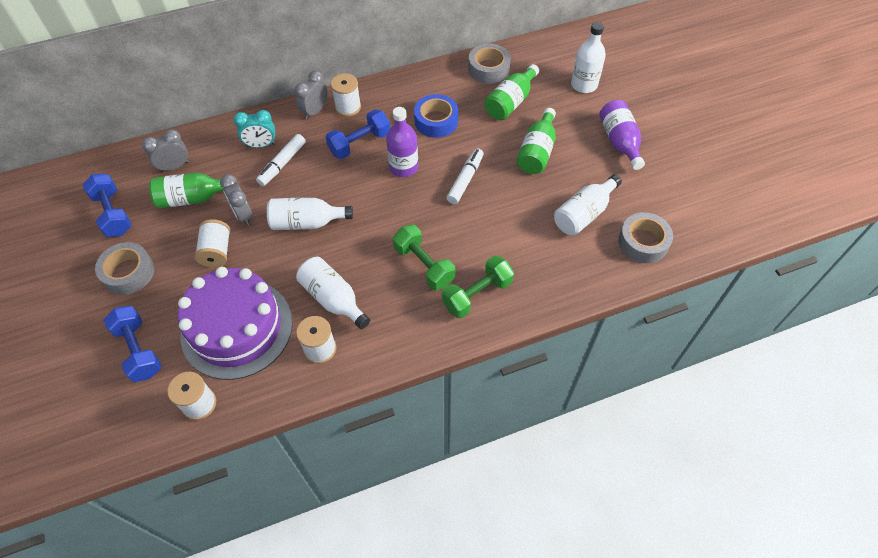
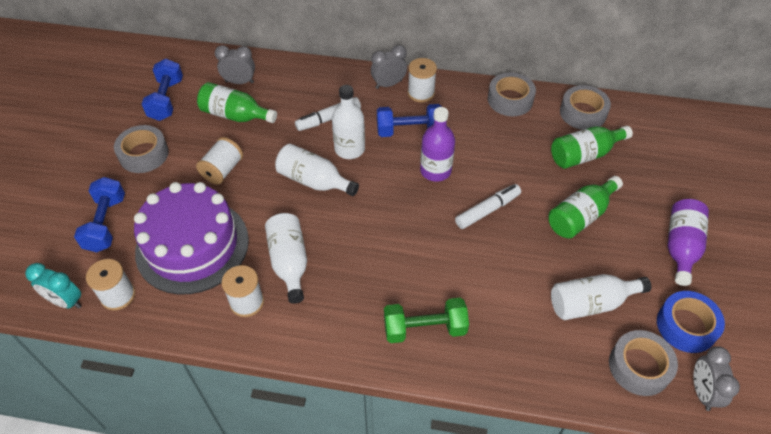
camera: 30 degrees right, 5 degrees down
(243, 215) = (265, 149): grey clock -> grey clock (702, 392)
(261, 145) = (322, 94): turquoise clock -> turquoise clock (66, 301)
(424, 265) = (392, 273): green dumbbell -> none
(425, 82) = (510, 100): none -> grey tape
(436, 121) = (496, 141): blue tape -> blue tape (686, 326)
(584, 85) = (677, 170): white bottle -> white bottle (349, 149)

